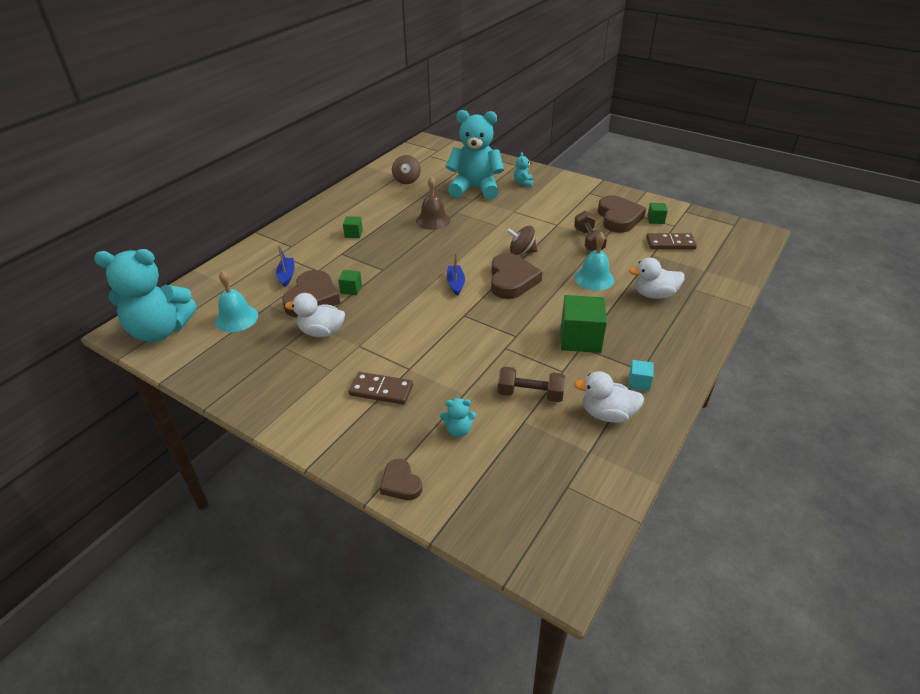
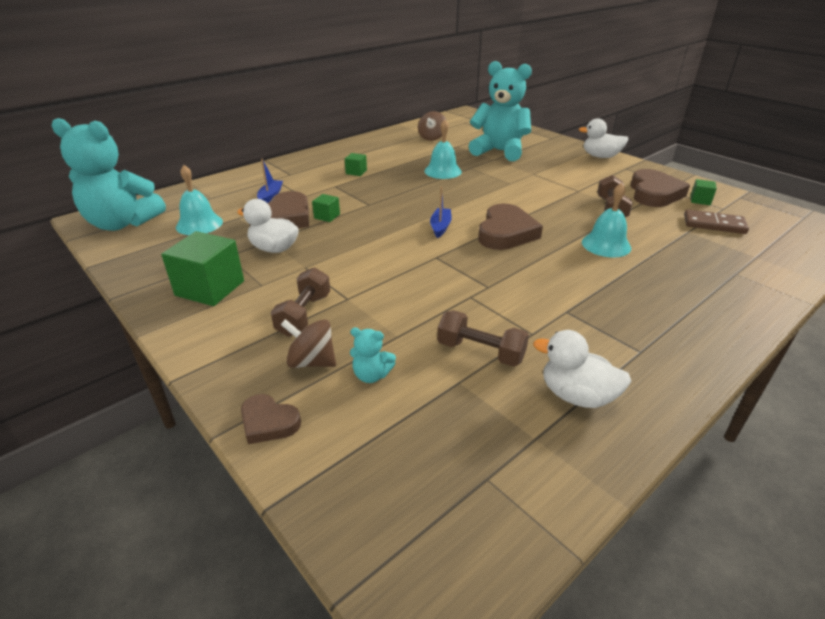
camera: 15 degrees right, 5 degrees down
(381, 390) = (304, 315): brown domino -> brown dumbbell
(400, 483) = (268, 422): brown heart -> brown heart turned 45 degrees counterclockwise
(433, 220) = (442, 171): brown bell -> turquoise bell
(521, 252) = (527, 209): brown spinning top -> brown spinning top (312, 361)
(523, 183) = (553, 152): turquoise teddy bear -> none
(580, 339) = (568, 302): green cube -> green cube (210, 288)
(639, 382) = (633, 365): turquoise cube -> none
(654, 294) = (680, 271): white duck -> white duck (600, 156)

